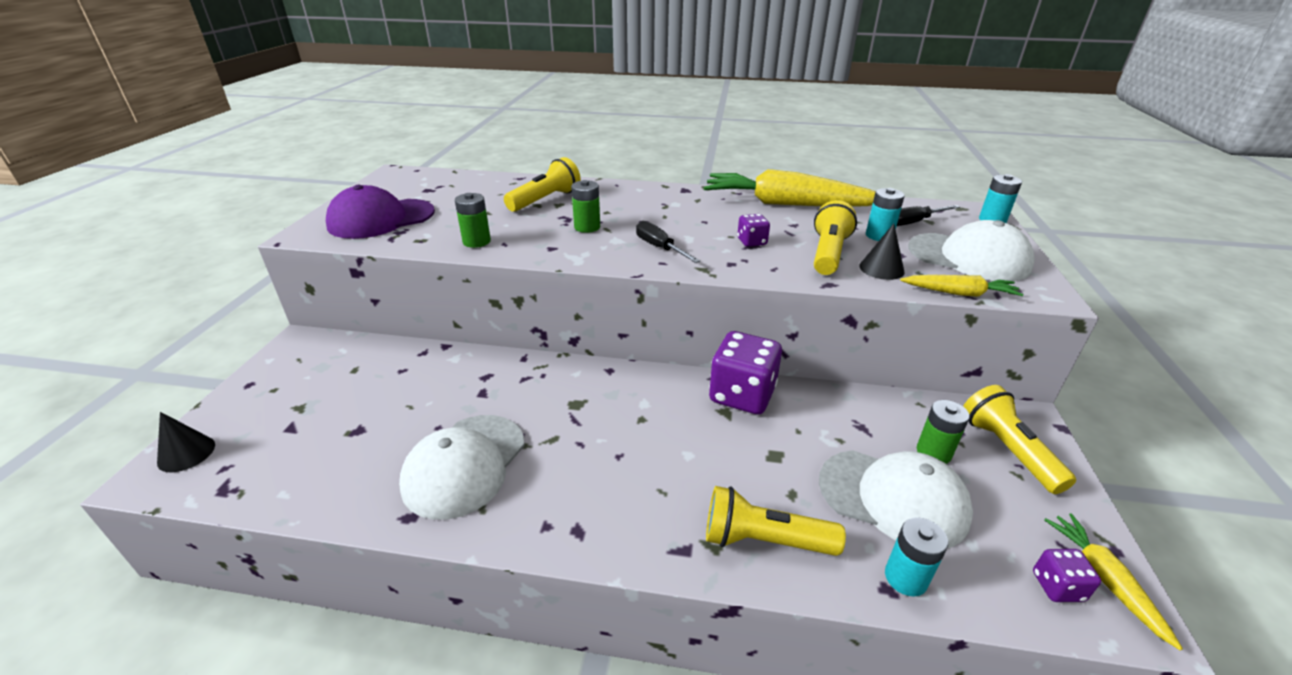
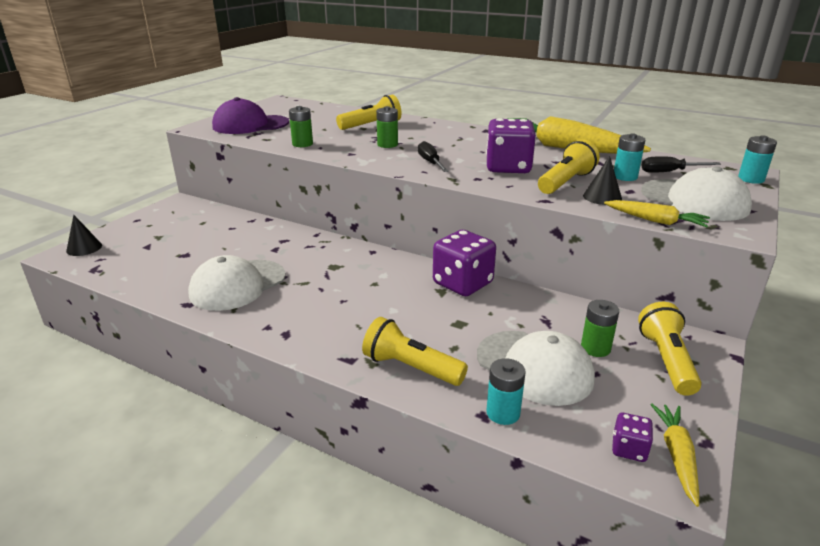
camera: 20 degrees right, 5 degrees down
(751, 242) = (508, 167): purple dice -> purple dice, size x2.09

